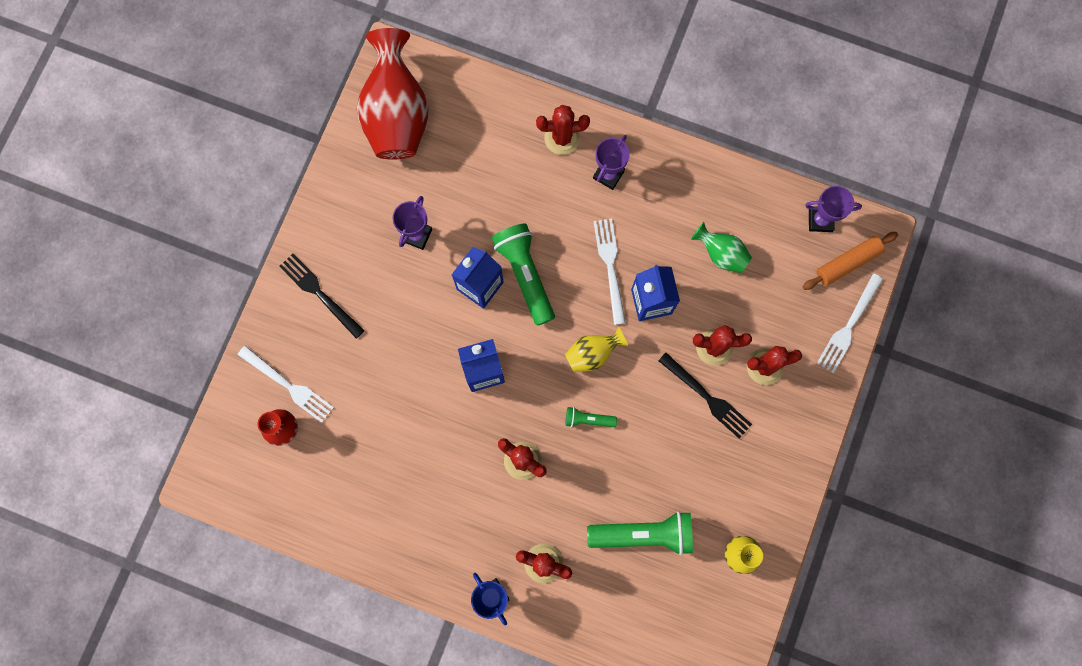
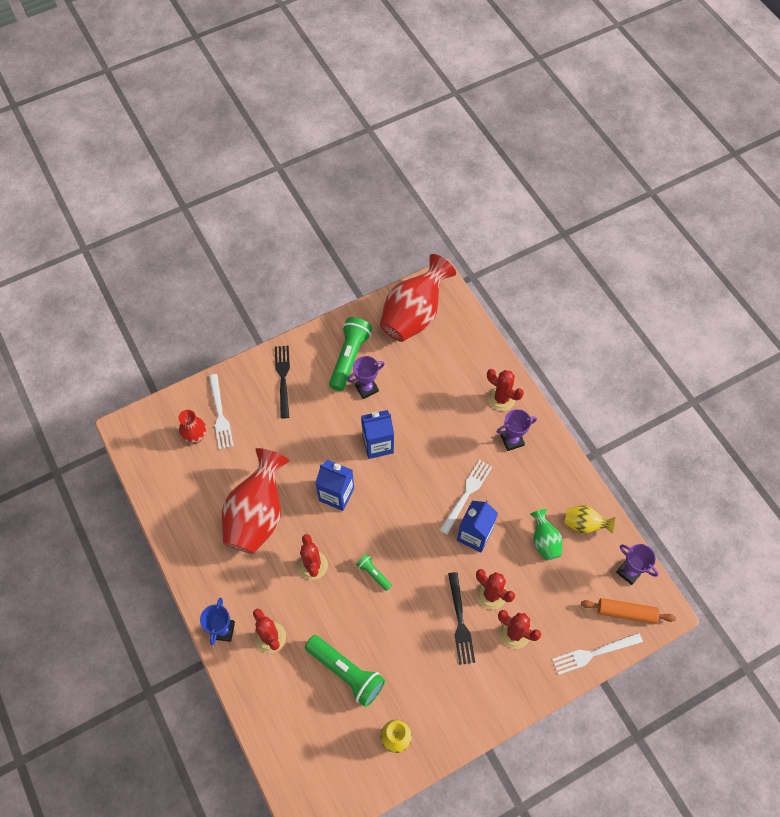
camera: 40 degrees right, 15 degrees down
(423, 457) = (257, 515): none -> red vase
(525, 275) = (410, 459): green flashlight -> green flashlight (349, 358)
(592, 354) = (410, 537): yellow vase -> yellow vase (584, 524)

